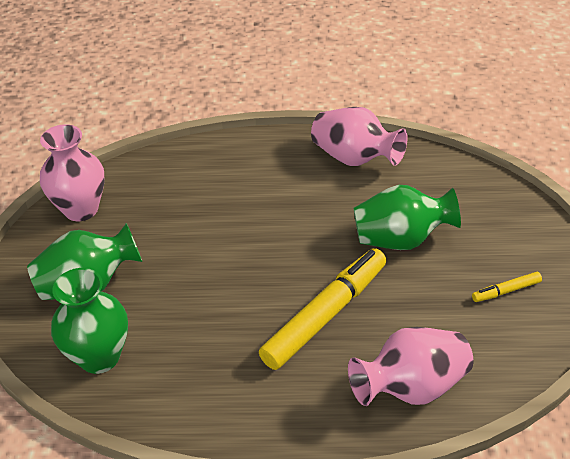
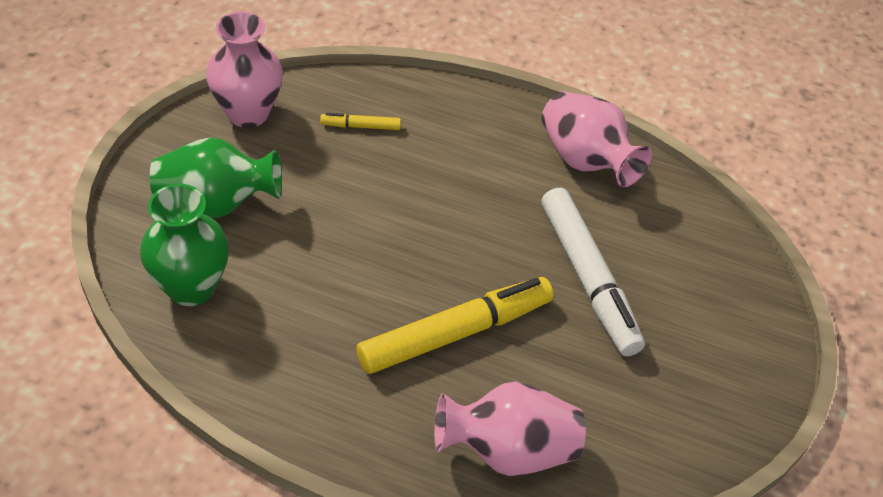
camera: 15 degrees right, 5 degrees up
(400, 239) = (588, 277): green vase -> white marker
(506, 291) = (680, 384): yellow marker -> yellow marker (361, 126)

